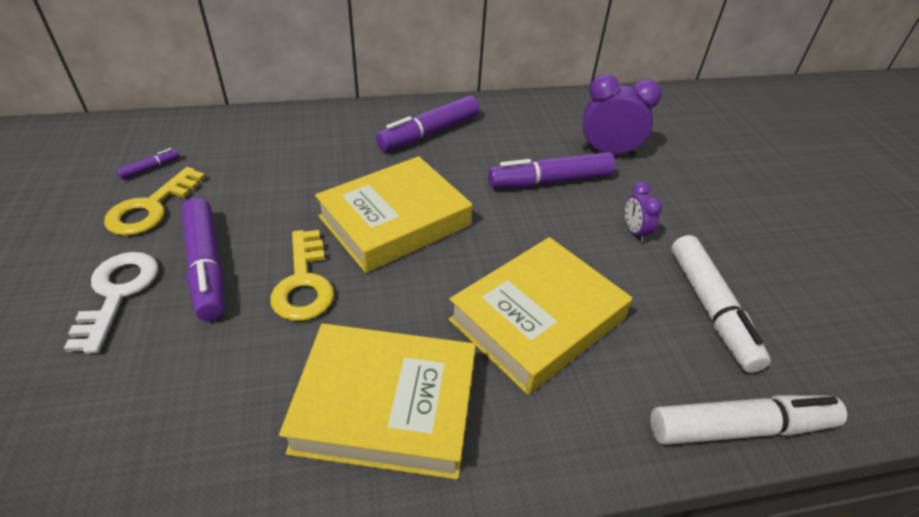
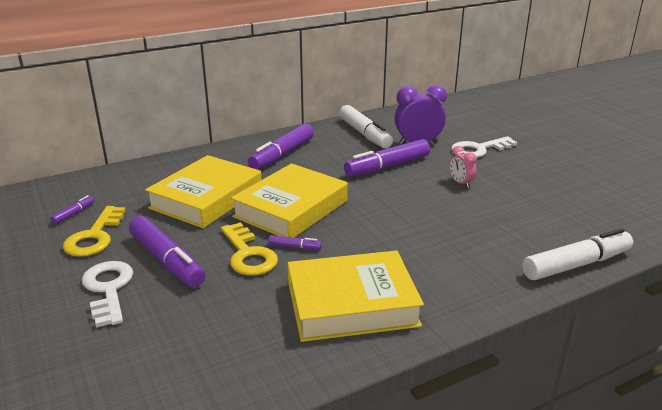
camera: 15 degrees left, 15 degrees down
(366, 285) = (295, 247): none -> purple marker
(537, 319) = (424, 240): yellow book -> yellow book (207, 198)
(634, 232) = (460, 183): purple clock -> pink clock
(686, 180) = (478, 149): none -> white key
(711, 309) = (530, 213): white marker -> white marker (364, 134)

